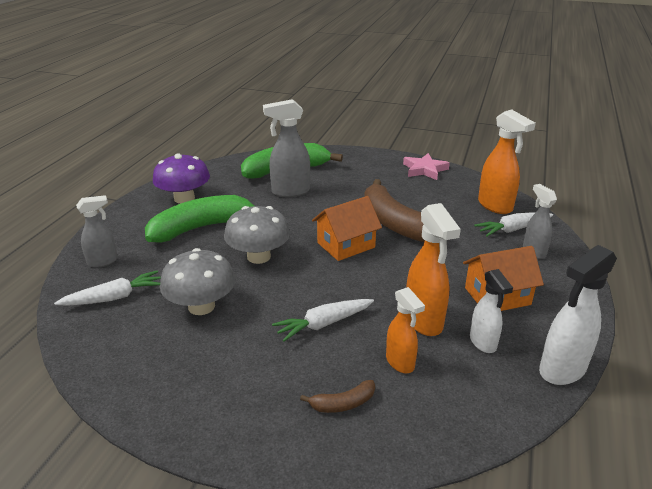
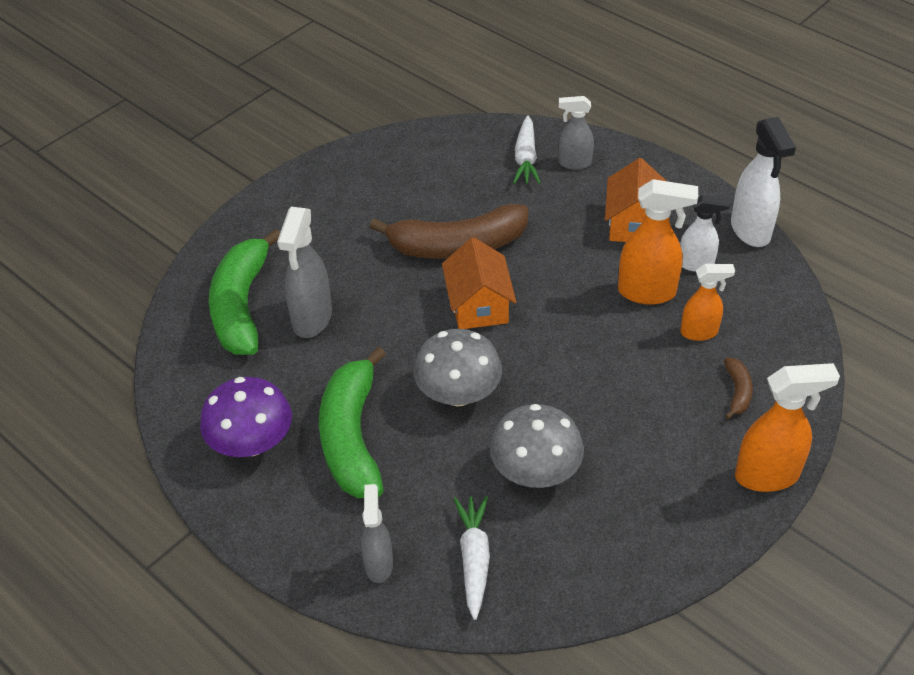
camera: 65 degrees left, 15 degrees up
(323, 324) = (617, 371): white carrot -> none
(424, 170) = (343, 170): pink star -> none
(495, 206) = (470, 149): orange spray bottle -> orange spray bottle (768, 475)

